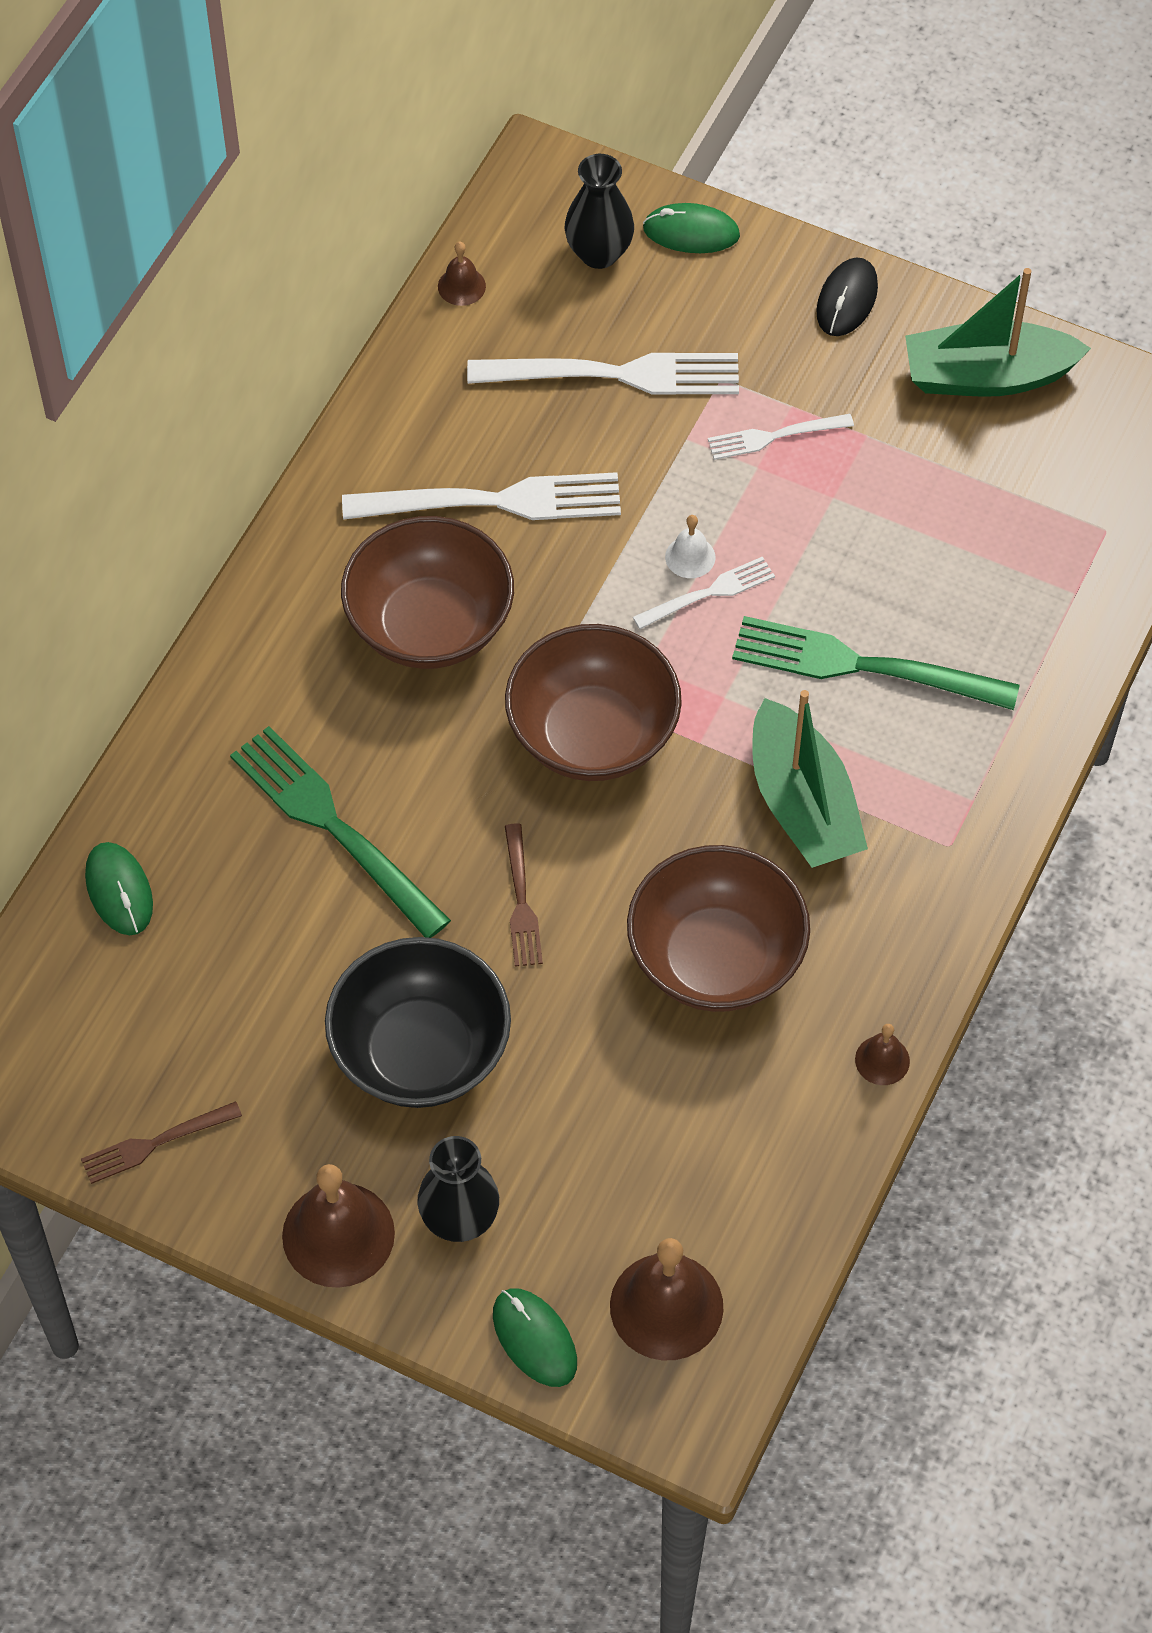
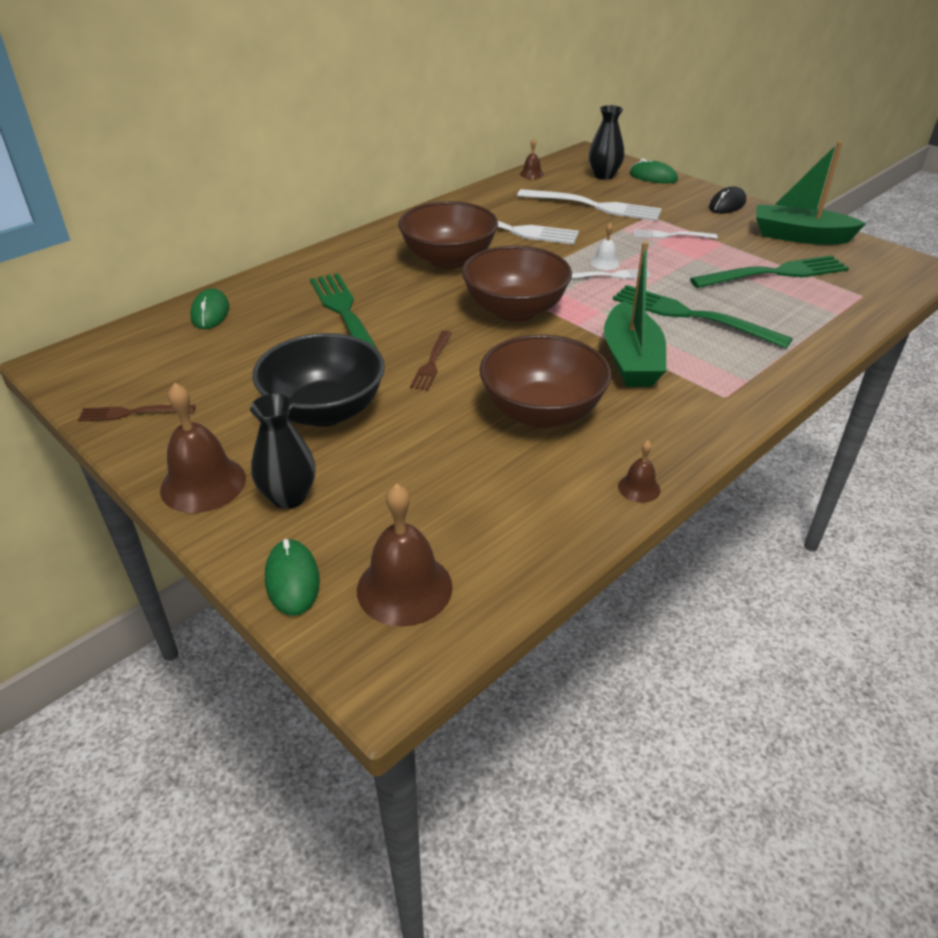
camera: 20 degrees right, 20 degrees down
(966, 505) = (775, 273): none -> green fork

